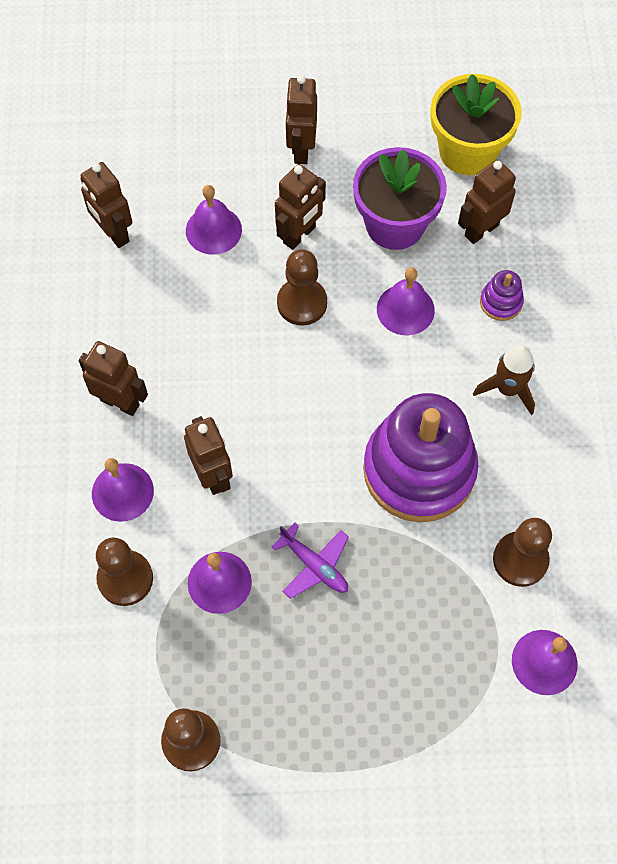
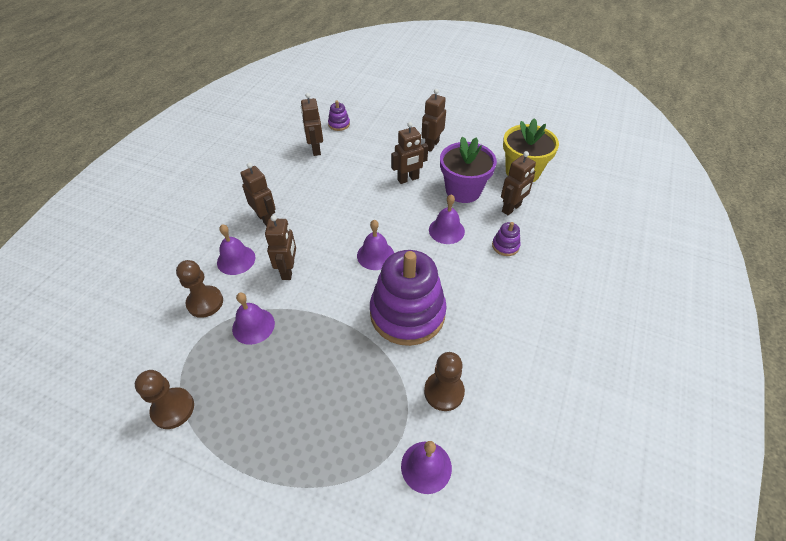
camera: 25 degrees right, 15 degrees down
(121, 163) = (339, 124): none -> purple stacking toy
(213, 230) = (365, 163): purple bell -> purple bell (375, 255)
(302, 303) = (390, 208): brown pawn -> none
(314, 565) = (313, 340): purple plane -> none
(481, 230) = (511, 208): brown robot -> brown robot turned 150 degrees clockwise
(507, 389) = (486, 291): brown rocket -> none

